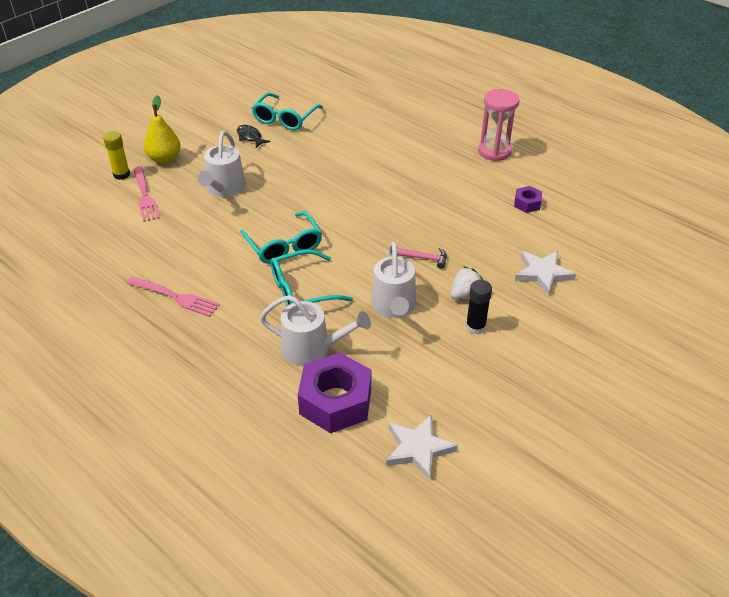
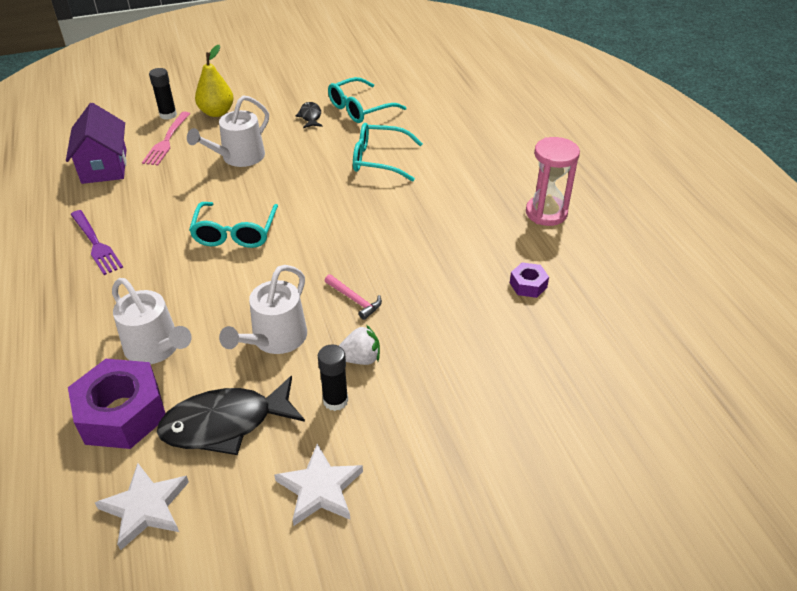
camera: 30 degrees right, 0 degrees up
(110, 235) = (104, 166): none -> purple house
(121, 175) = (168, 115): yellow glue stick -> black glue stick
(175, 297) = (96, 244): pink fork -> purple fork
(302, 290) = (207, 284): turquoise glasses -> turquoise glasses (379, 160)
(417, 374) = (225, 424): none -> black fish
(543, 273) = (469, 373): white star -> white star (320, 488)

